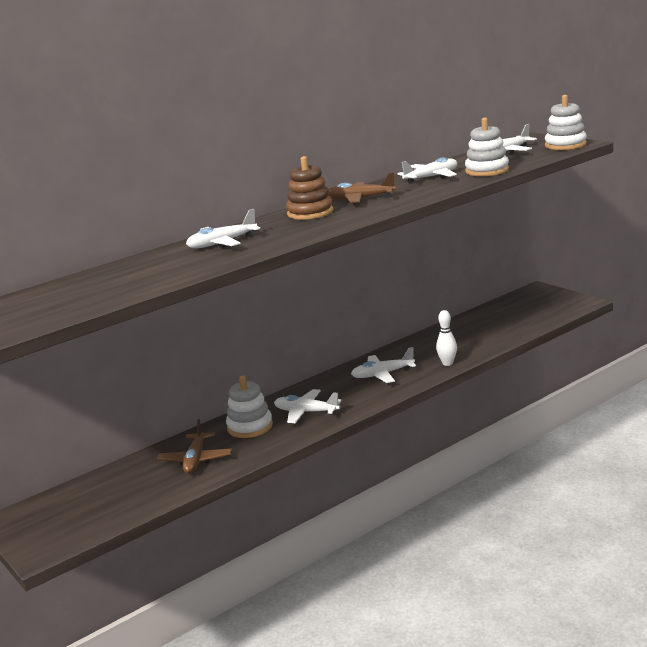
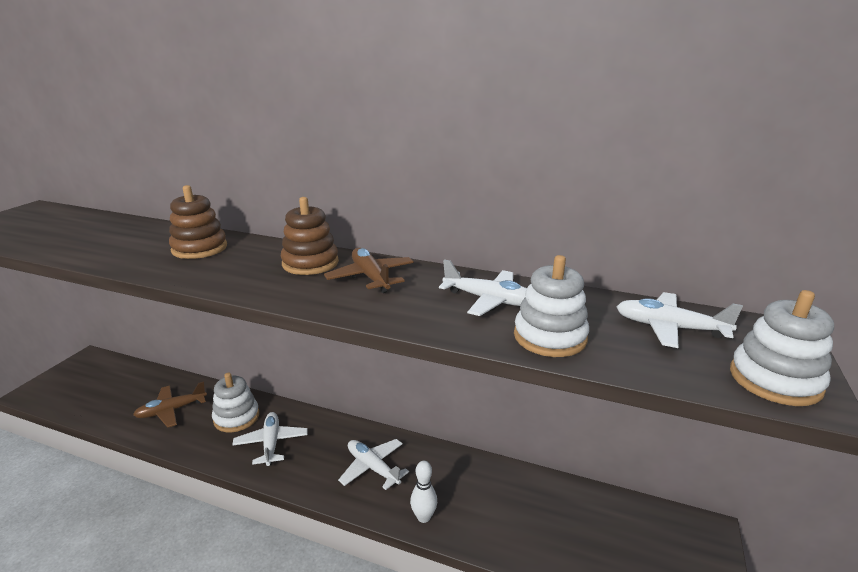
camera: 55 degrees right, 5 degrees up
(222, 243) = (199, 248): white plane -> brown stacking toy

